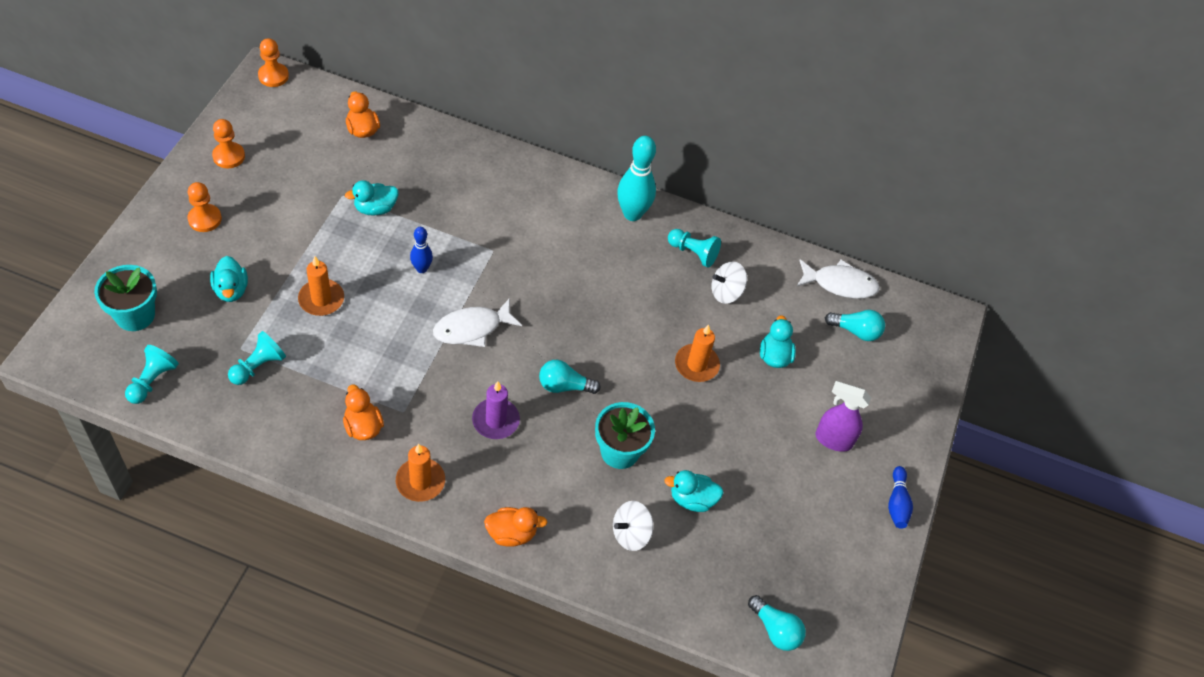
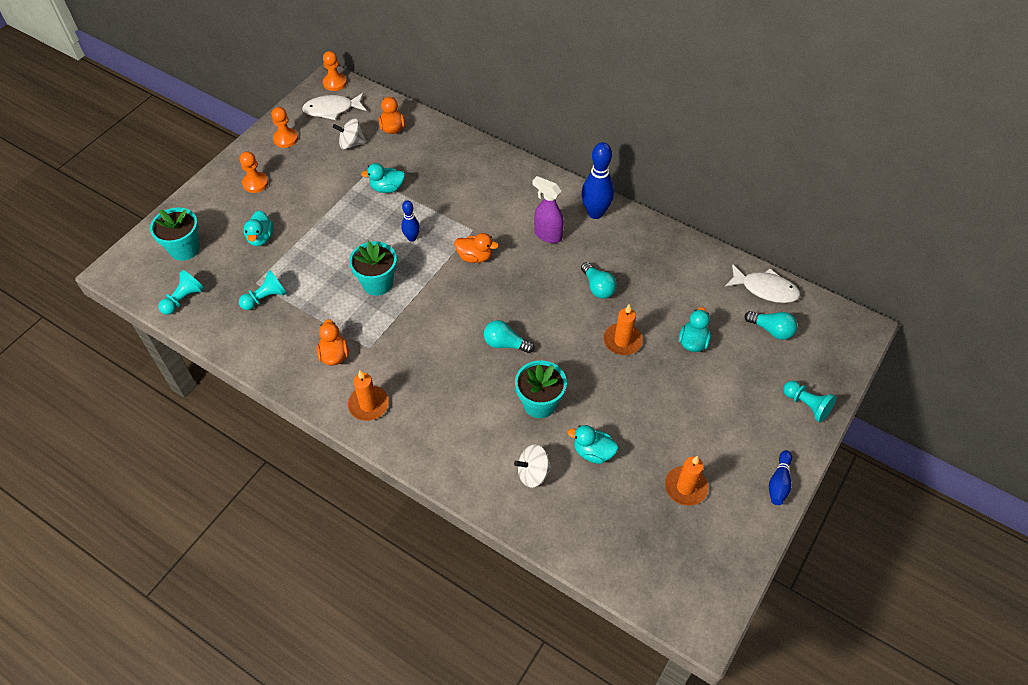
camera: 20 degrees right, 0 degrees up
(321, 299) = (327, 253): orange candle -> orange candle (685, 487)
(393, 330) = (377, 283): none -> turquoise flower pot
(472, 328) = (440, 289): white fish -> white fish (332, 109)
(495, 420) = (442, 364): purple candle -> none
(512, 533) = (432, 458): orange duck -> orange duck (475, 257)
(632, 214) = (595, 213): turquoise bowling pin -> blue bowling pin
(693, 253) = (640, 249): turquoise pawn -> turquoise pawn (806, 405)
(726, 292) = (662, 285): white spinning top -> white spinning top (351, 143)
(775, 630) = (642, 576): turquoise light bulb -> turquoise light bulb (597, 287)
(833, 440) = (730, 419): purple spray bottle -> purple spray bottle (547, 235)

